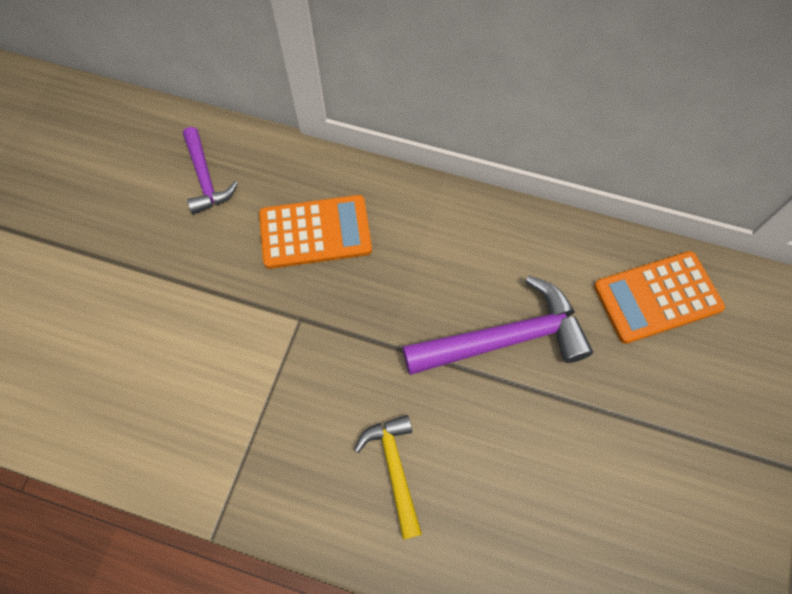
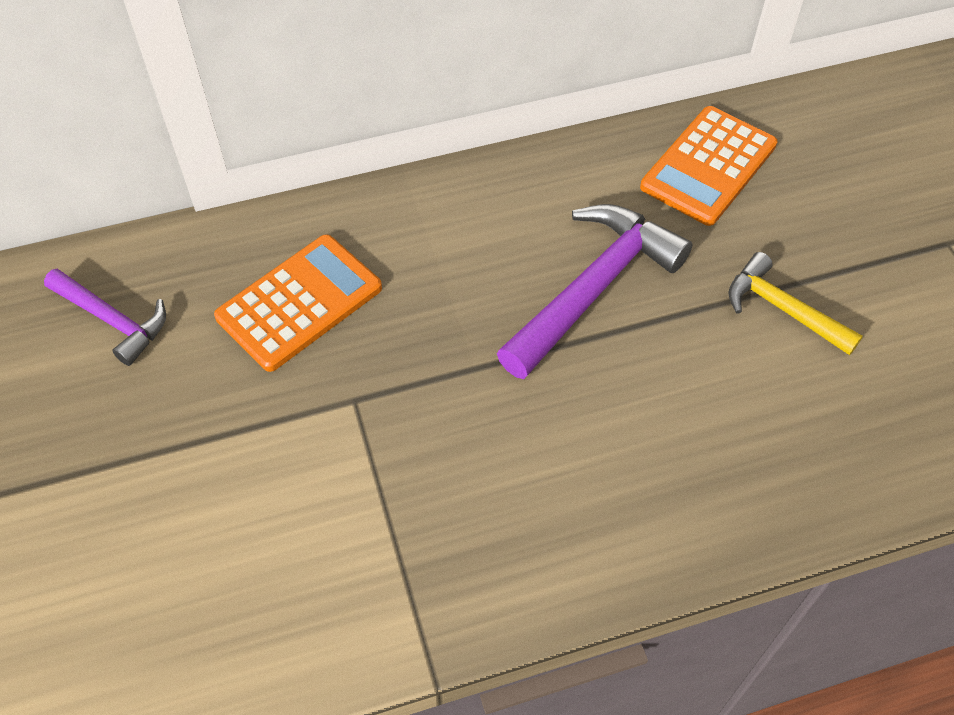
camera: 35 degrees left, 10 degrees down
(394, 468) = (582, 481): yellow hammer -> yellow hammer (782, 309)

